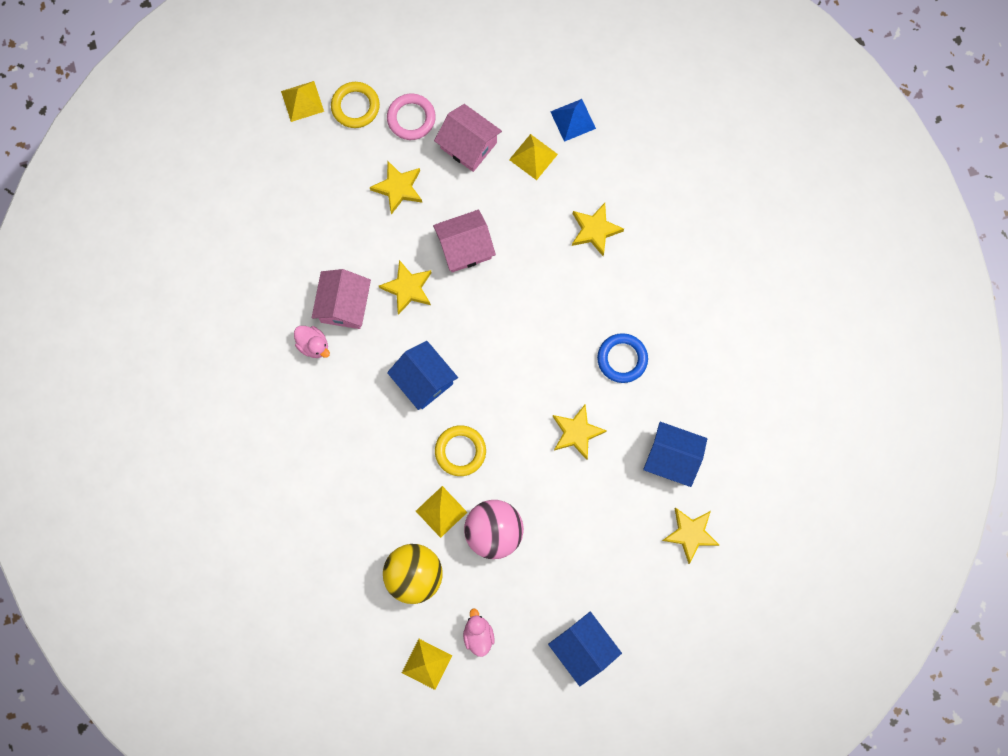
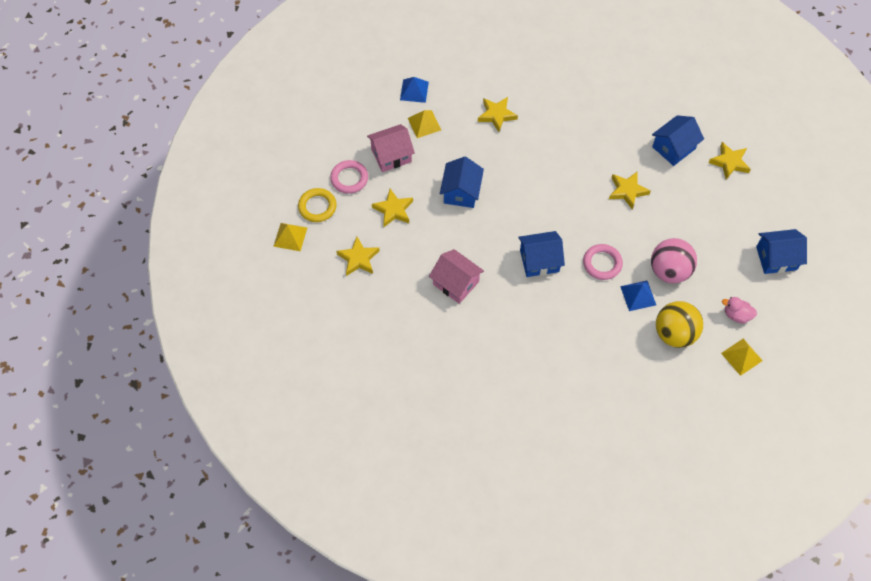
camera: 60 degrees left, 15 degrees down
(313, 345) = (473, 316): pink duck -> none
(407, 288) = (468, 239): yellow star -> yellow star (358, 259)
(441, 511) = (638, 295): yellow pyramid -> blue pyramid
(460, 451) = (602, 263): yellow ring -> pink ring
(465, 247) = (461, 192): pink house -> blue house
(622, 359) = (592, 142): blue ring -> none

